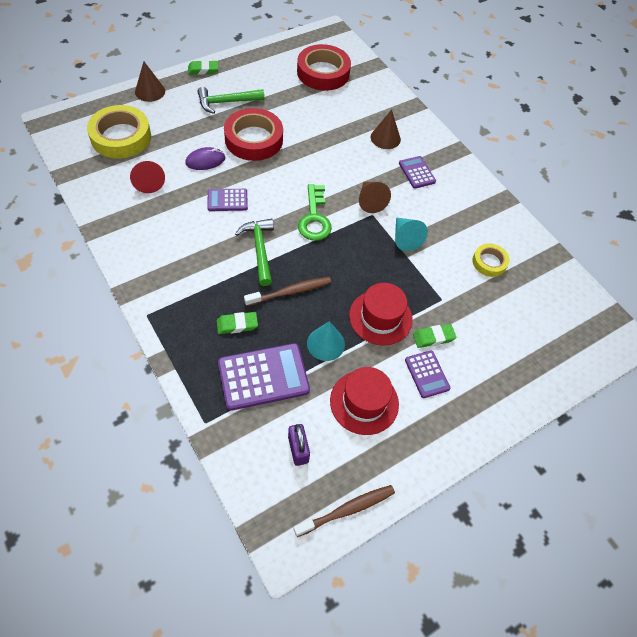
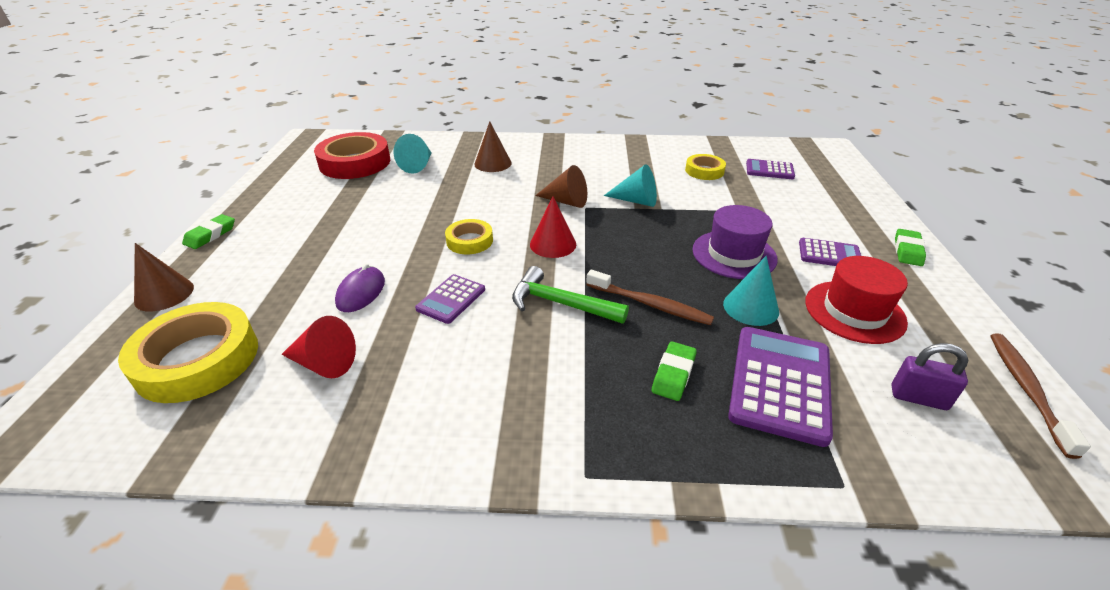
camera: 50 degrees left, 20 degrees down
(226, 102) = (292, 238): green hammer -> none
(254, 139) = (381, 241): red tape -> none
(285, 178) = (469, 241): none -> yellow tape
(290, 292) = (650, 304): brown toothbrush -> brown toothbrush turned 105 degrees clockwise
(314, 218) = (553, 244): green key -> red cone
(347, 103) = (418, 165): none -> turquoise cone
(380, 317) = (734, 254): red hat -> purple hat
(416, 172) = (557, 164): purple calculator -> purple calculator (769, 170)
(433, 337) = (781, 233): green eraser -> green eraser (908, 251)

